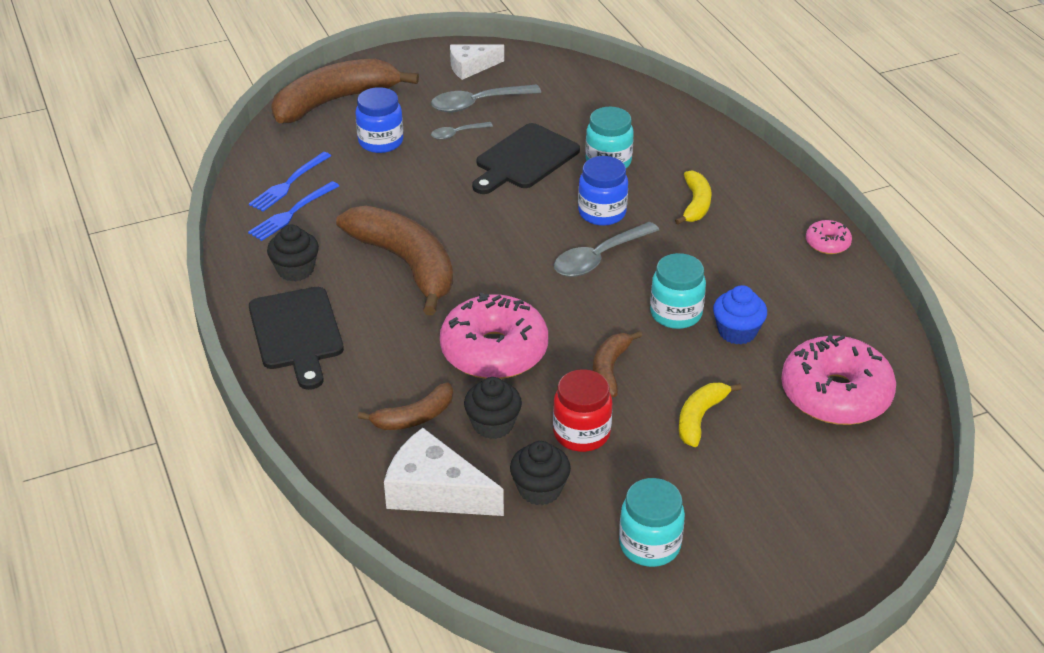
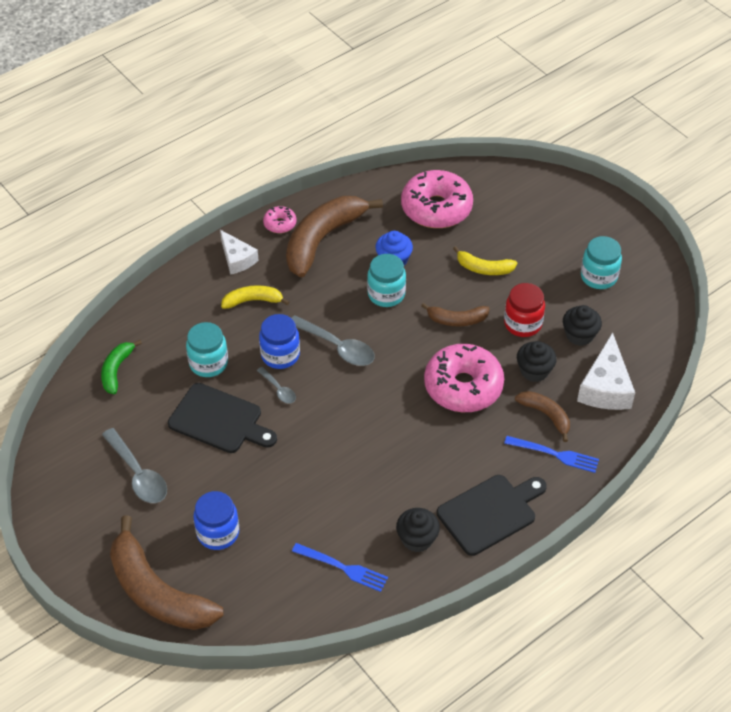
camera: 105 degrees left, 10 degrees up
(288, 184) = (302, 585): blue fork -> blue fork (555, 454)
(406, 264) = (385, 465): brown banana -> brown banana (322, 239)
(457, 134) = (191, 478): grey spoon -> grey spoon (278, 389)
(471, 67) = (74, 495): white cheese -> white cheese (237, 259)
(620, 103) = (116, 370): none -> green banana

